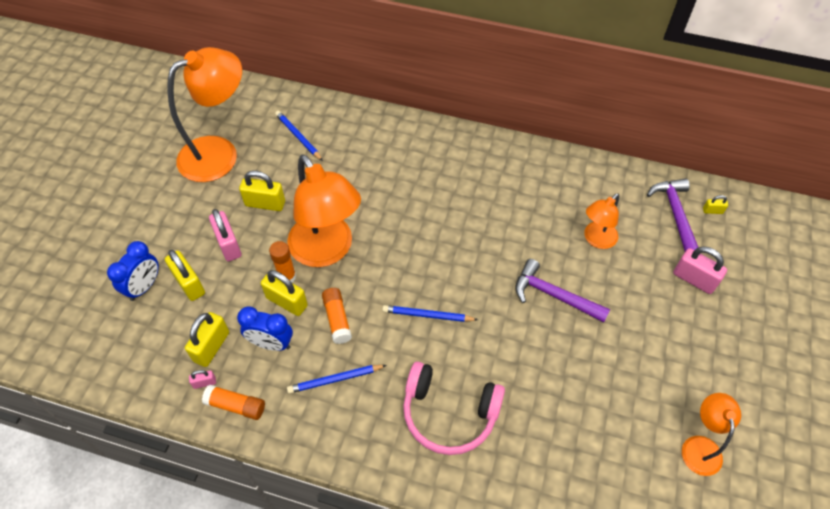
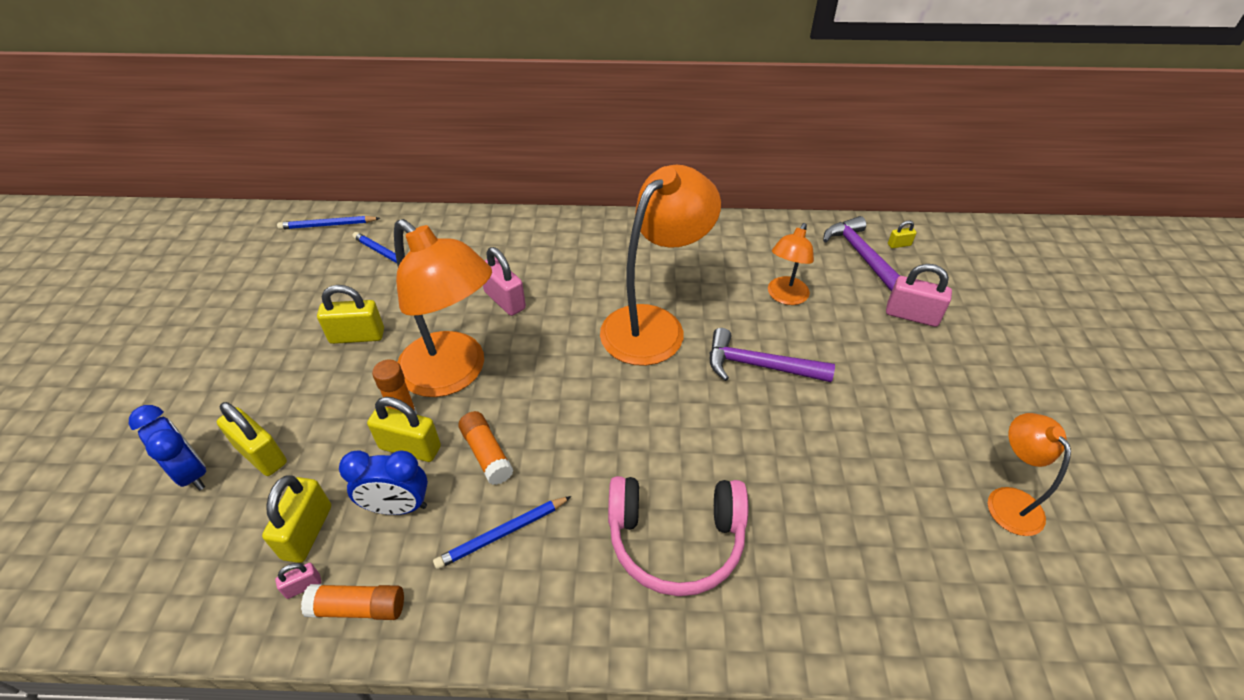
camera: 15 degrees left, 10 degrees down
(144, 286) = (191, 473): blue clock -> blue clock turned 60 degrees counterclockwise
(219, 153) = (284, 291): orange lamp -> orange lamp (654, 324)
(228, 245) = (313, 394): pink padlock -> pink padlock (505, 300)
(427, 315) = (608, 422): blue pencil -> blue pencil (328, 225)

